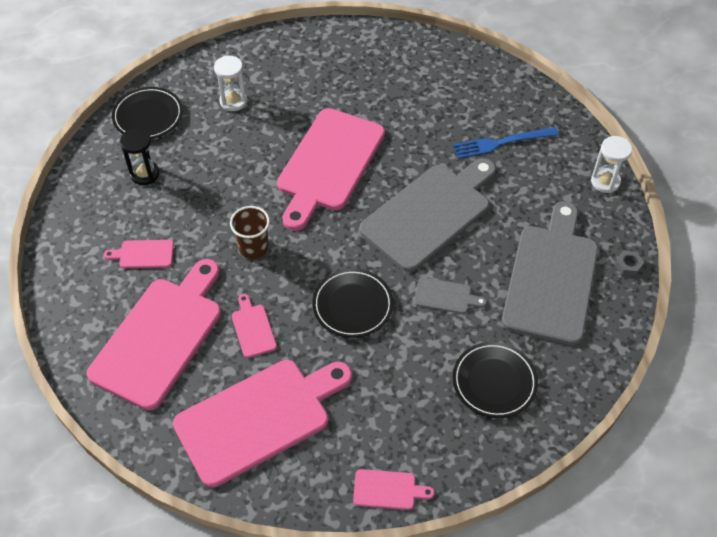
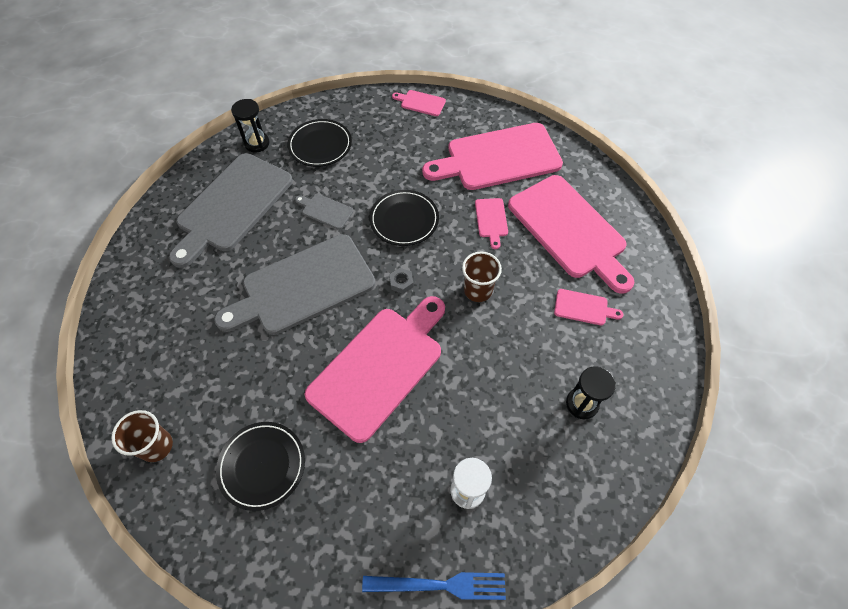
camera: 165 degrees left, 5 degrees up
(148, 116) = (577, 493): black plate -> black plate (262, 466)
(160, 336) = (570, 230): pink cutting board -> pink cutting board turned 75 degrees counterclockwise
(482, 79) = (156, 446): none -> brown cup
(501, 143) = (190, 349): blue fork -> blue fork (440, 585)
(575, 366) = (257, 143): none -> black hourglass
(605, 181) = (123, 280): white hourglass -> none
(628, 266) = (164, 202): grey nut -> grey nut (401, 282)

